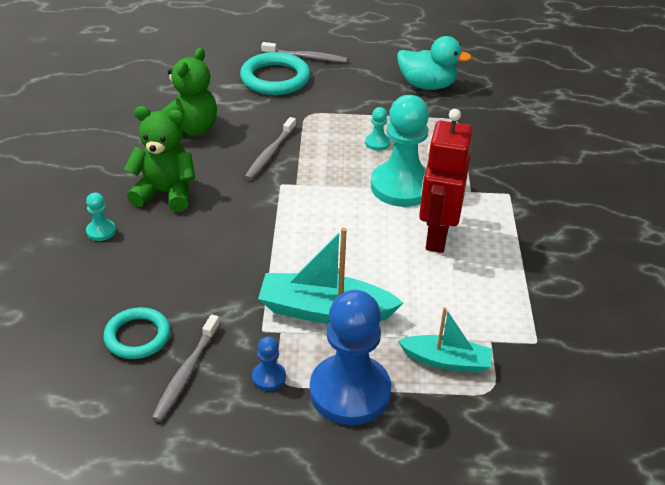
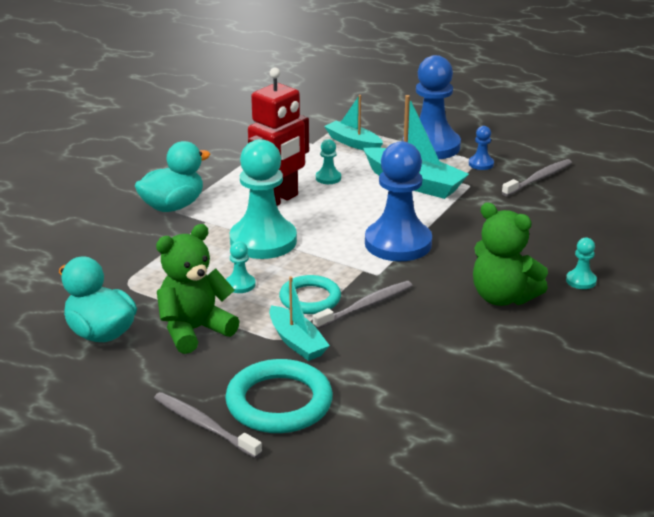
camera: 150 degrees left, 10 degrees down
(137, 336) = (568, 204): turquoise ring -> turquoise ring (310, 299)
(190, 130) = (440, 360): green teddy bear -> green teddy bear (194, 330)
(286, 221) = (398, 243): none -> blue pawn
(296, 114) = (297, 342): none -> turquoise boat
(419, 286) = (328, 178): none -> turquoise pawn
(517, 198) = (173, 206): none -> turquoise duck

